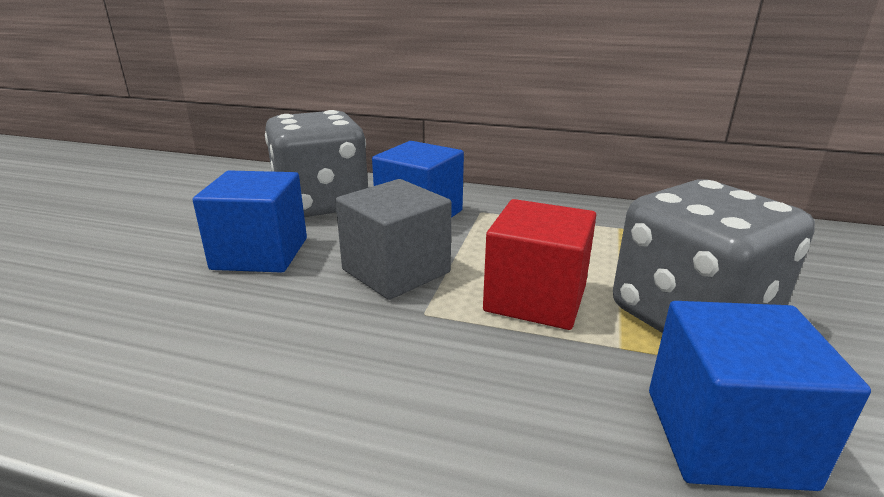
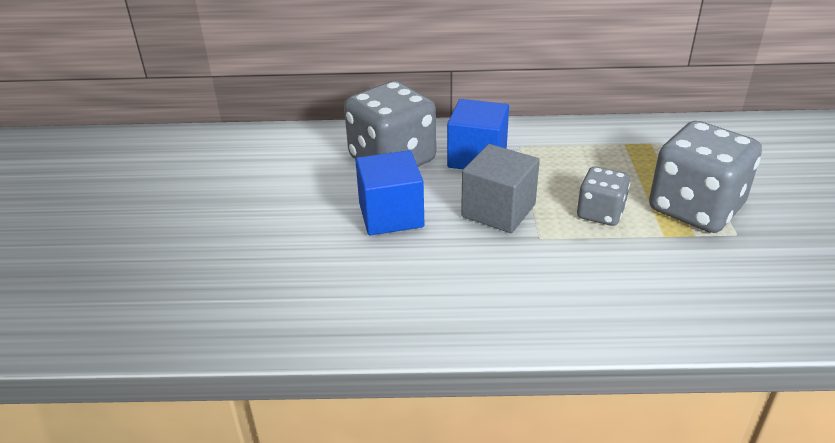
camera: 15 degrees left, 10 degrees up
(535, 298) = (600, 213): red cube -> grey dice
(725, 437) = (732, 274): blue cube -> none

